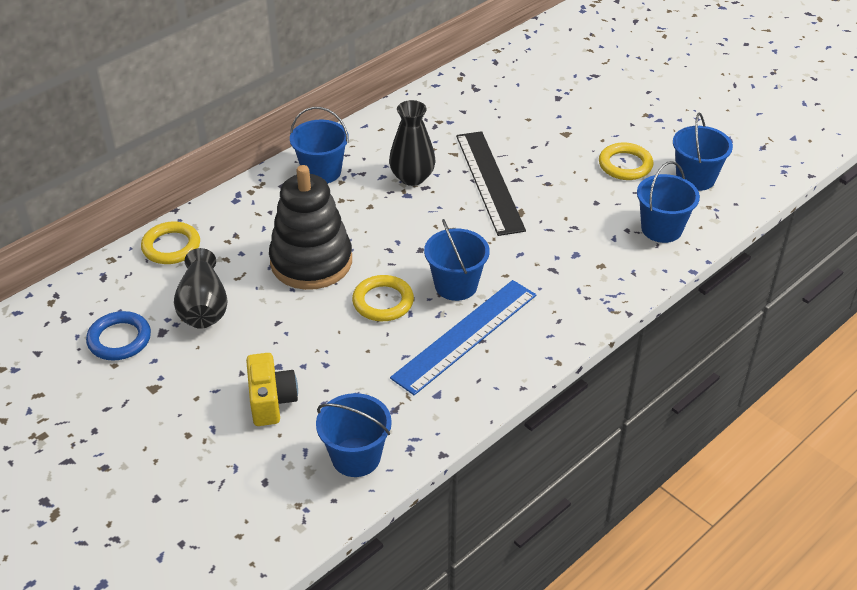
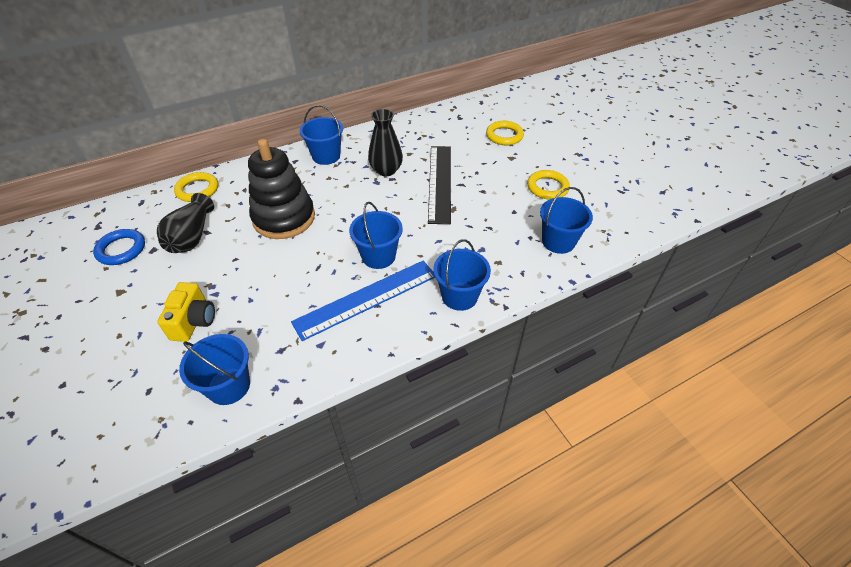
camera: 15 degrees right, 5 degrees up
(383, 302) = (318, 258): yellow ring -> yellow ring (504, 136)
(695, 178) = (600, 206): blue bucket -> blue bucket (459, 296)

